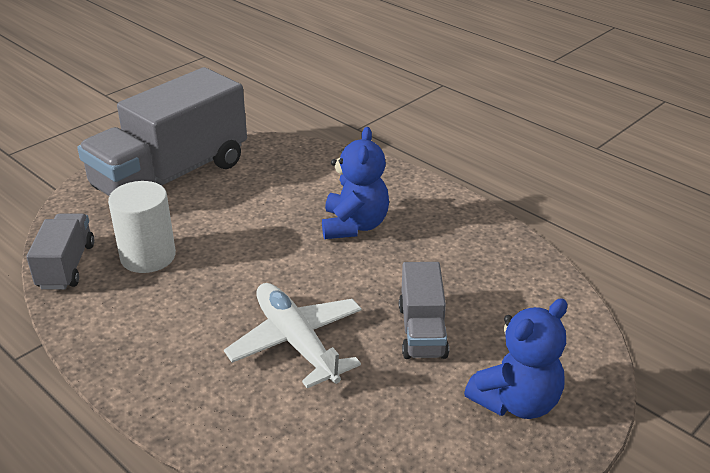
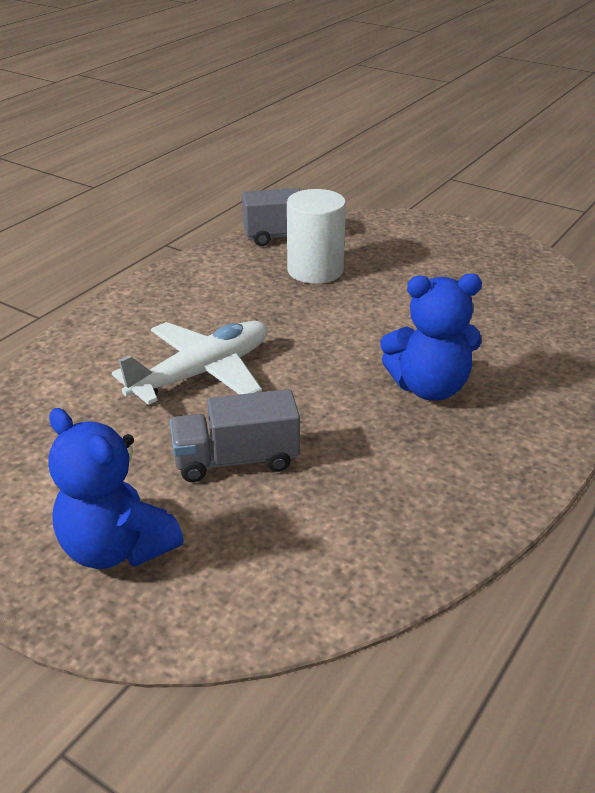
camera: 80 degrees right, 0 degrees up
(171, 176) = (461, 257): grey truck -> none

